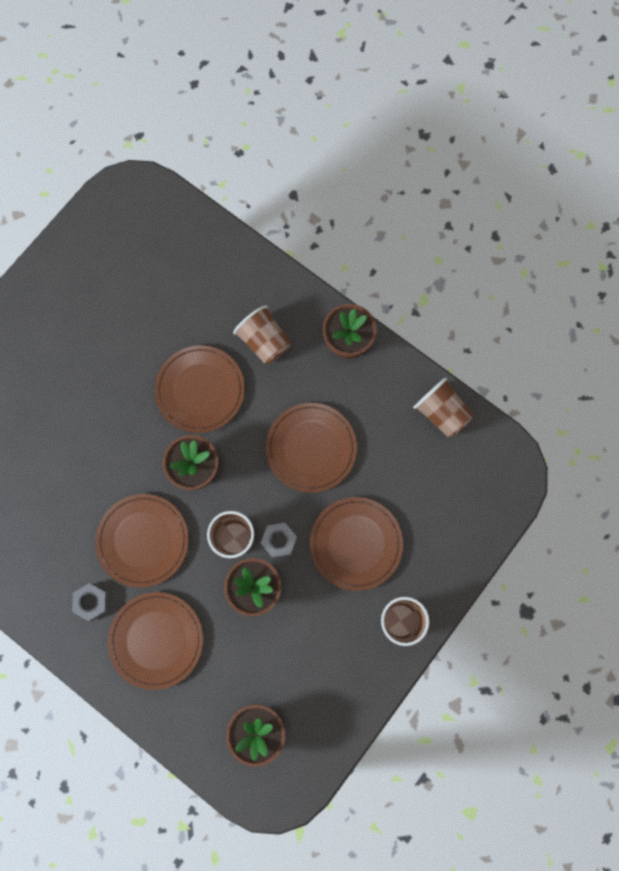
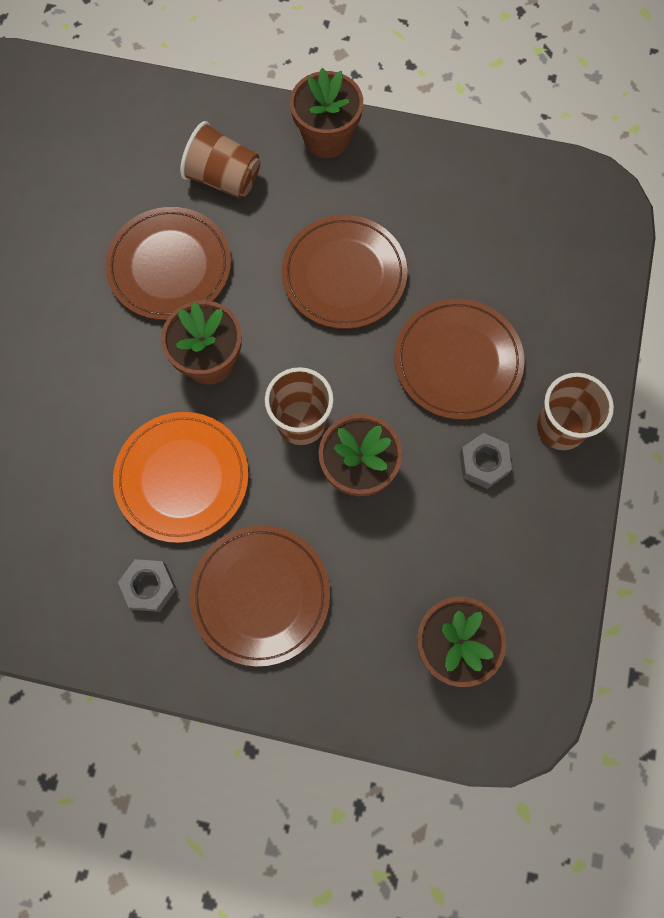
camera: 25 degrees left, 5 degrees down
(143, 540) = (182, 478): brown plate -> orange plate
(279, 540) = (360, 400): grey nut -> grey nut (483, 463)
(441, 412) = (481, 169): brown cup -> none

